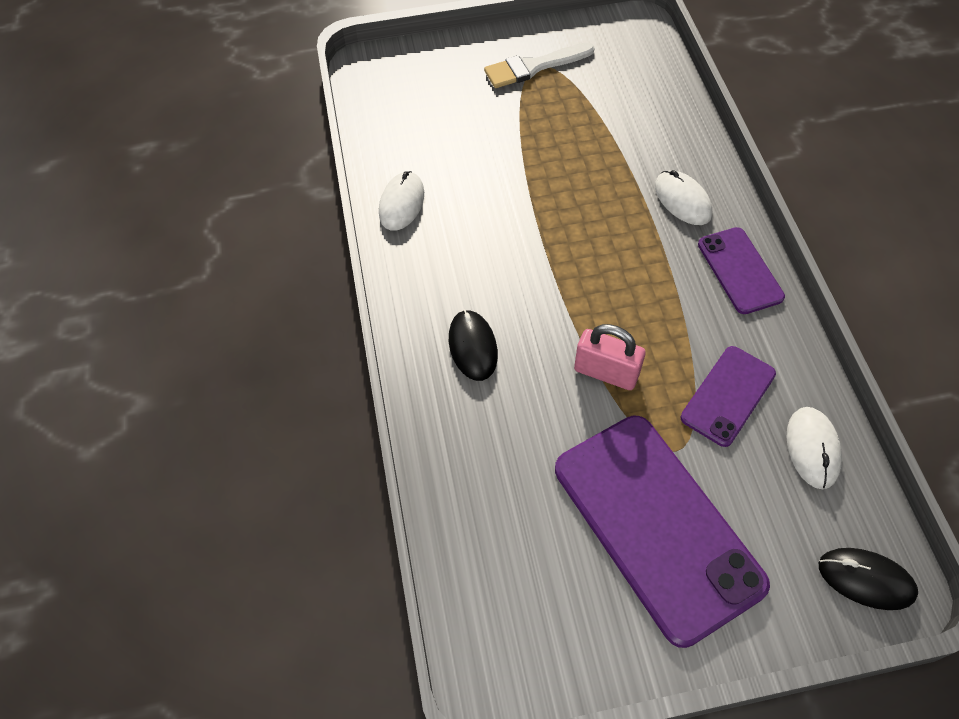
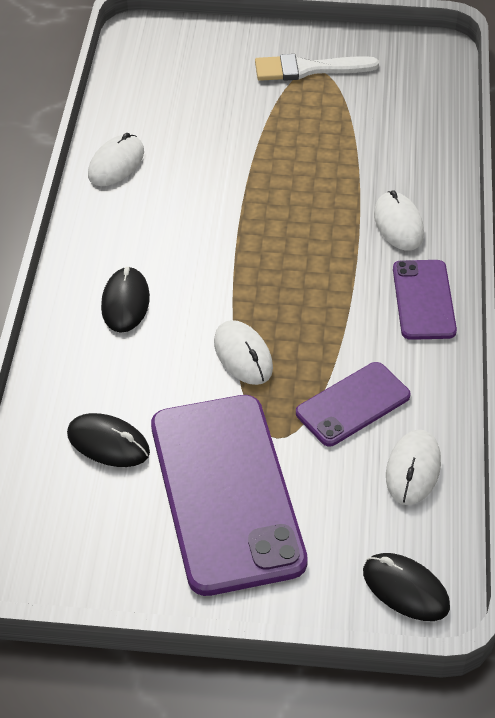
camera: 15 degrees right, 10 degrees down
(522, 504) = (108, 443): none -> black mouse
(606, 372) = (243, 355): pink padlock -> white mouse

